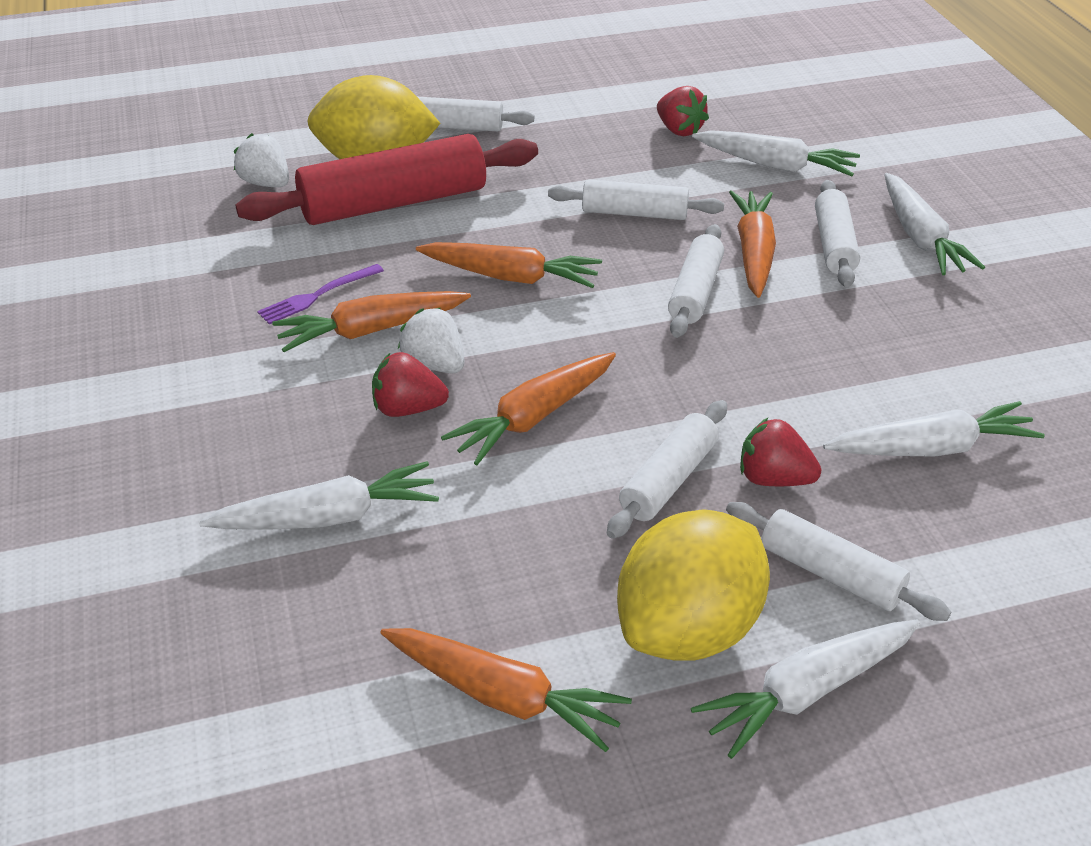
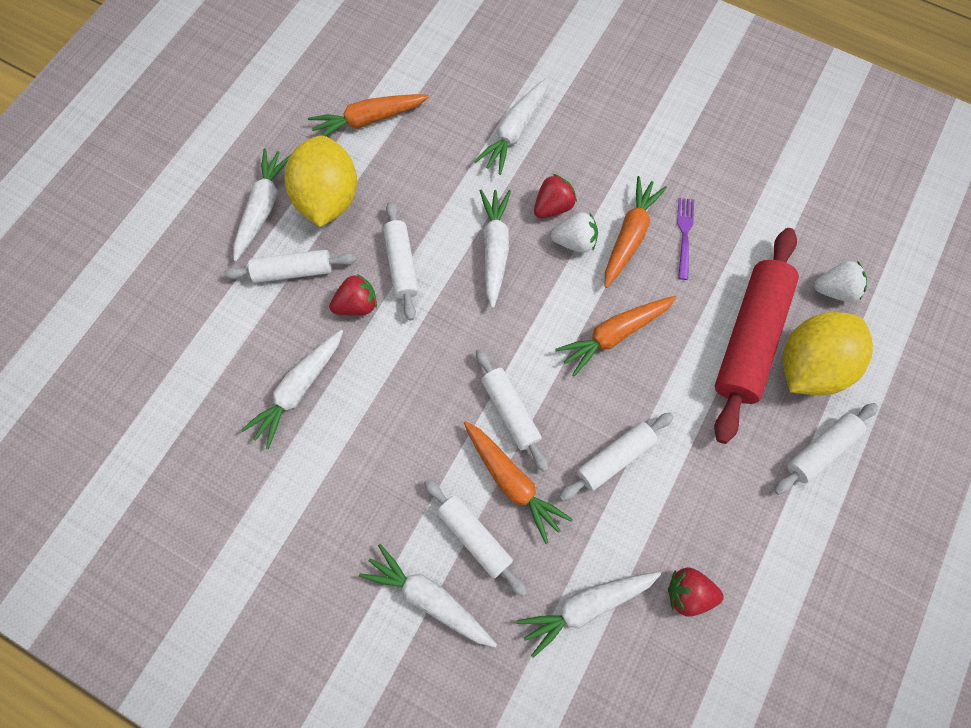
camera: 135 degrees right, 30 degrees up
(533, 417) = (495, 249): orange carrot -> white carrot

